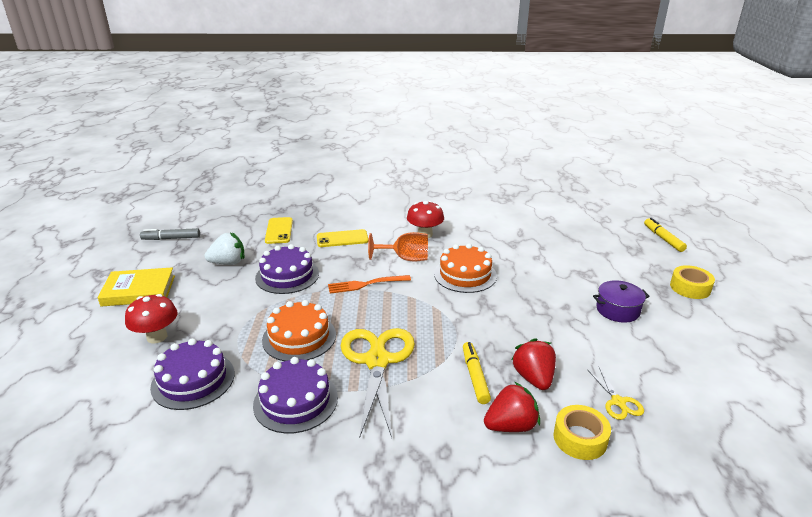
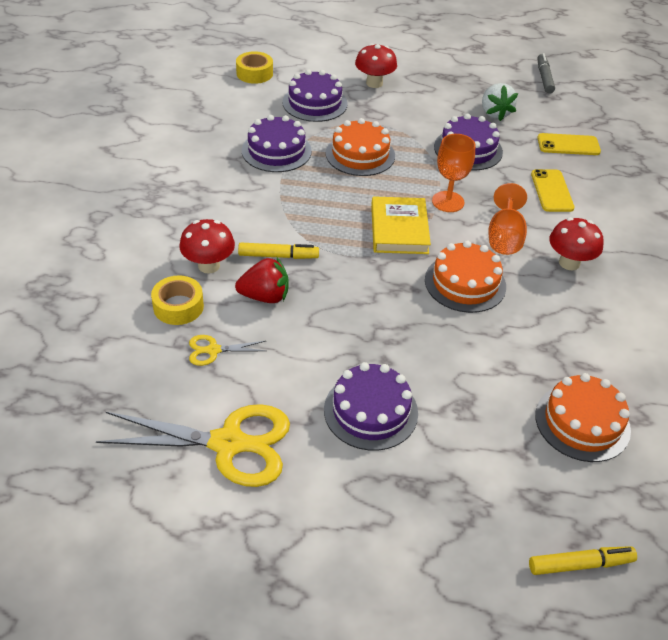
camera: 95 degrees right, 15 degrees up
(139, 291) = (445, 69): yellow book -> yellow book (399, 229)
(366, 284) = (448, 202): orange fork -> orange goblet
(377, 361) = (315, 197): yellow scissors -> yellow scissors (228, 443)
(510, 426) = (209, 266): red strawberry -> red mushroom
(566, 235) = (582, 422): none -> orange cake
(617, 310) = (371, 411): purple pot -> purple cake
(690, 288) = (417, 526): yellow tape -> yellow tape (254, 73)

